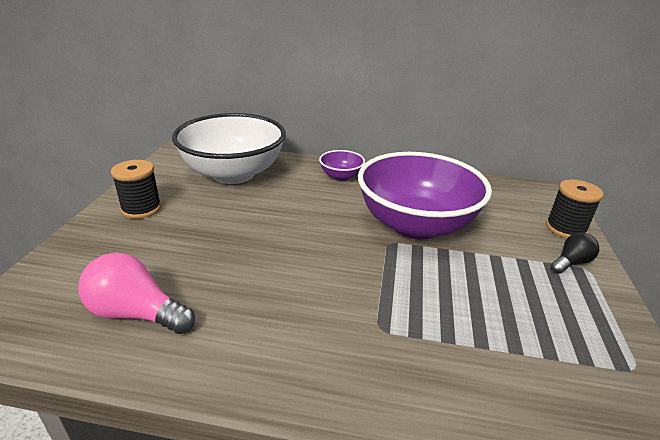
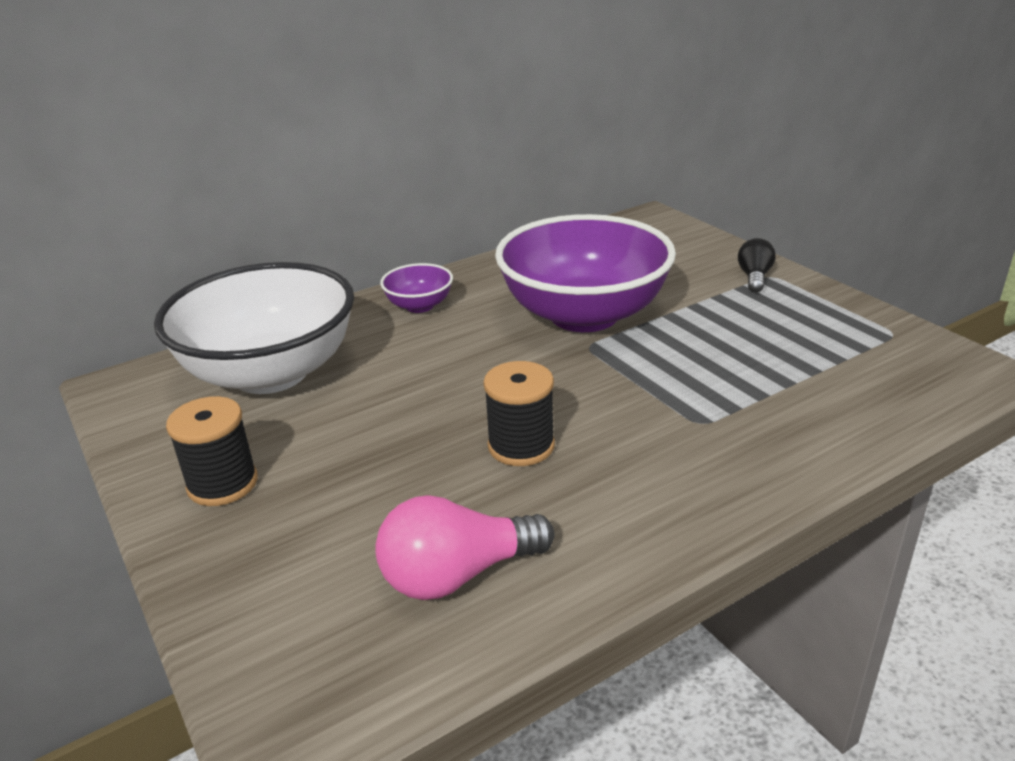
camera: 40 degrees left, 0 degrees up
(565, 228) = (710, 248): black spool -> black spool (521, 446)

